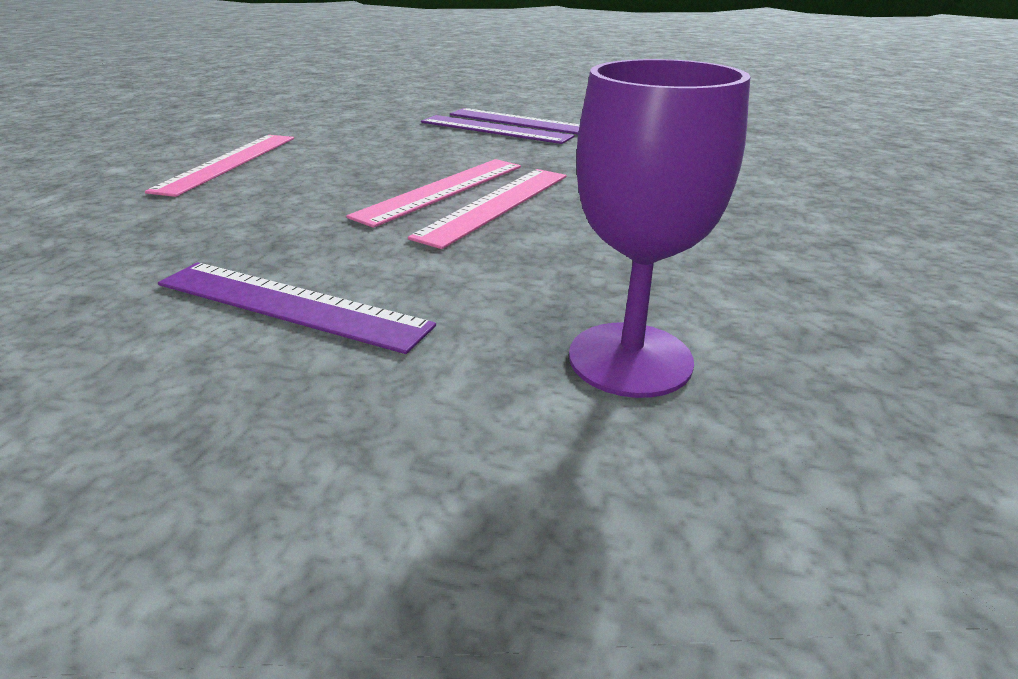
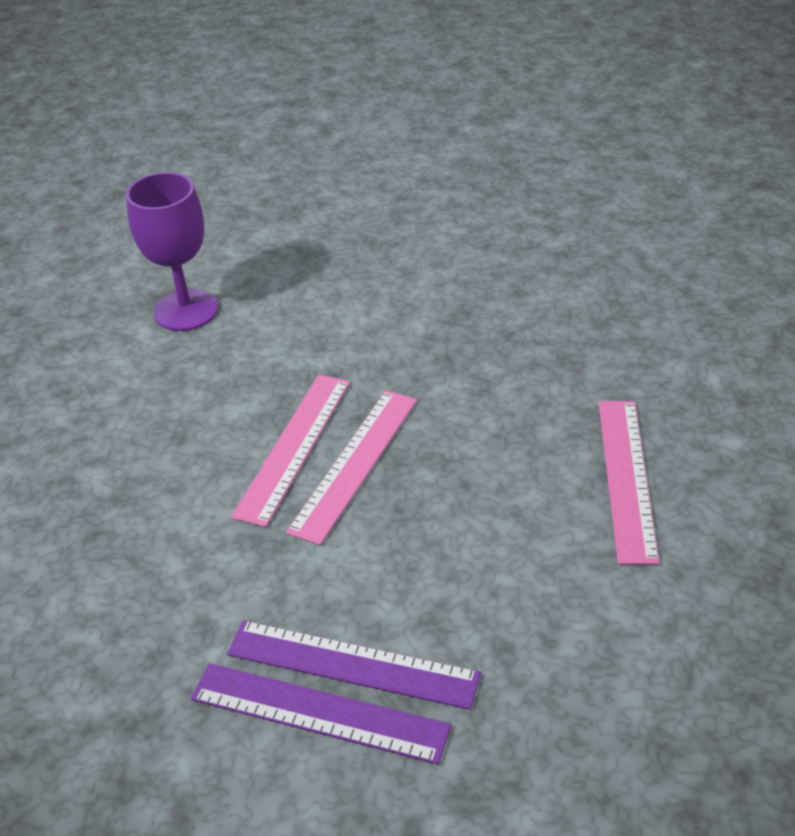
camera: 170 degrees right, 10 degrees up
(289, 305) = (389, 310): purple ruler -> none

